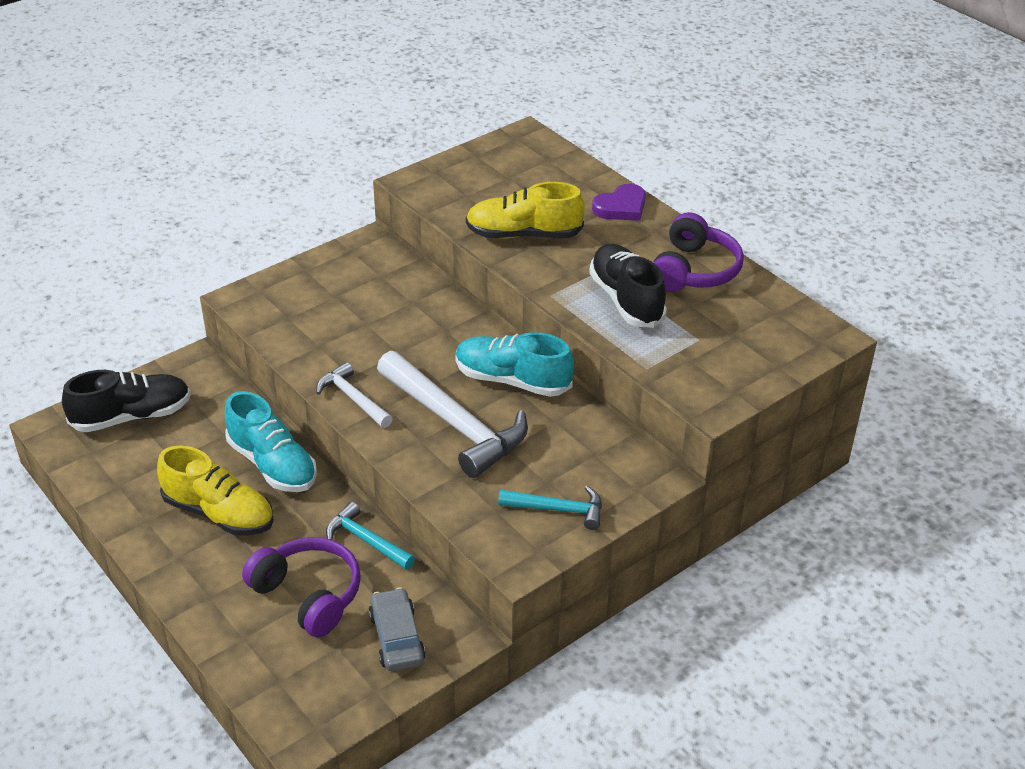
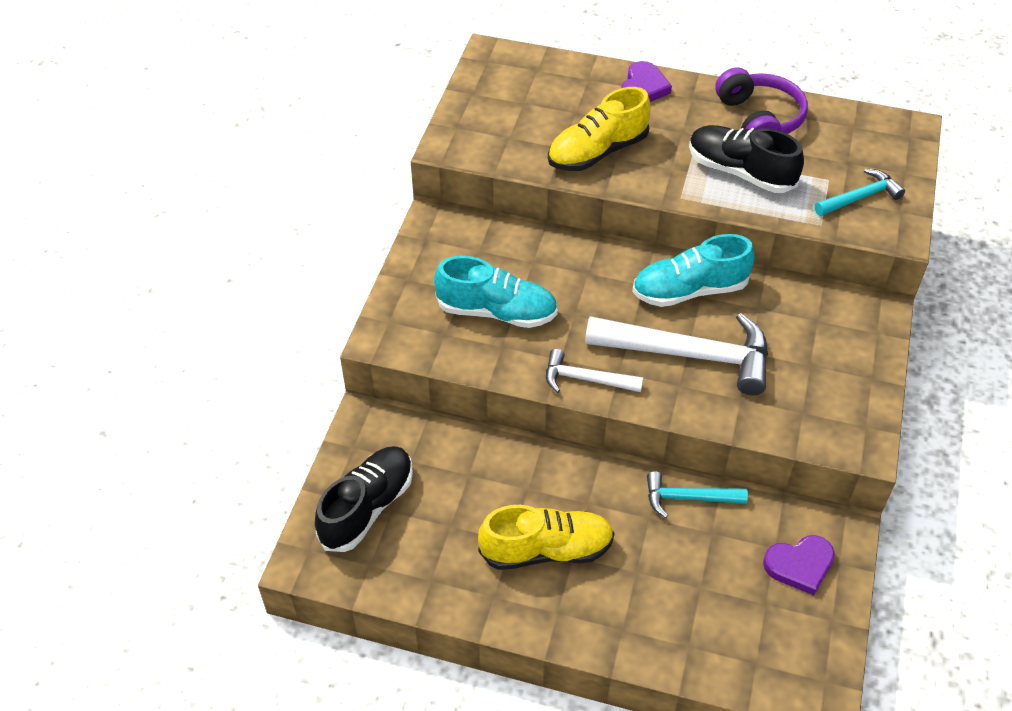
camera: 35 degrees left, 10 degrees up
(272, 464) = (540, 477): turquoise shoe -> turquoise shoe (496, 311)
(308, 595) = (696, 574): purple headphones -> none
(397, 637) = (799, 565): grey car -> purple heart
(558, 509) = (843, 383): turquoise hammer -> turquoise hammer (860, 197)

